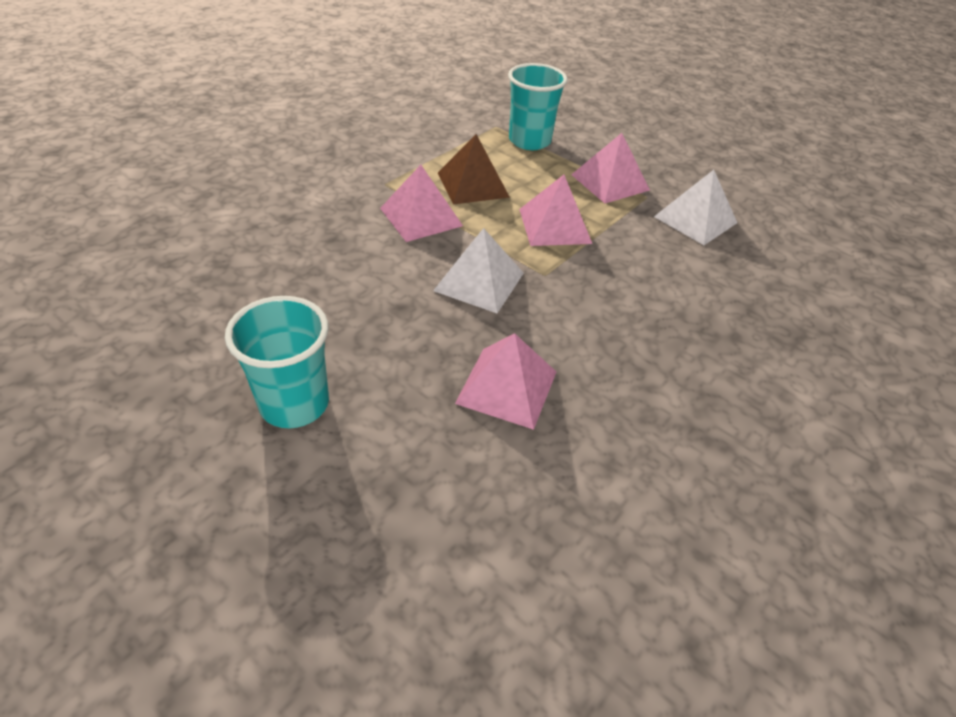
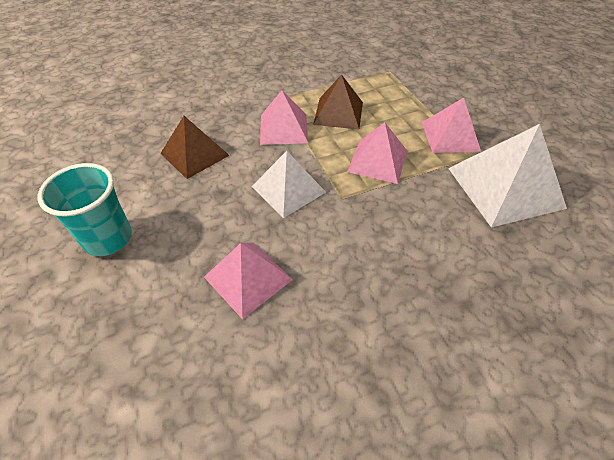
camera: 30 degrees right, 5 degrees up
(330, 274) = (194, 154): none -> brown pyramid
(529, 141) = (407, 88): turquoise cup -> none
(695, 219) = (505, 187): white pyramid -> white pyramid, size x1.55

